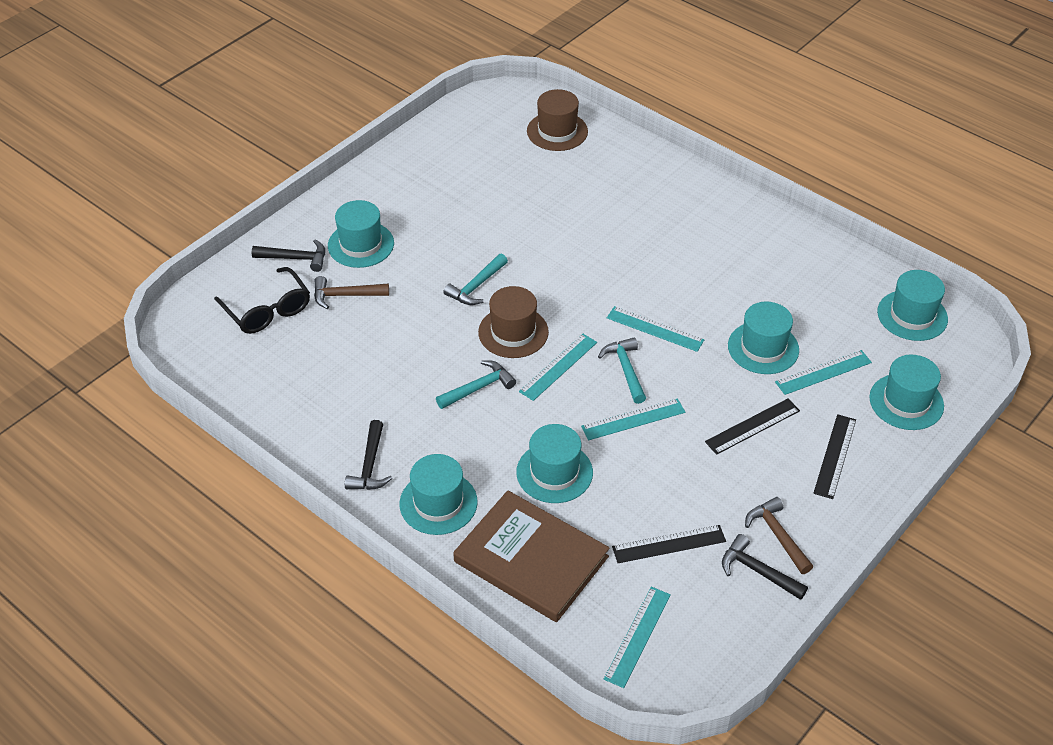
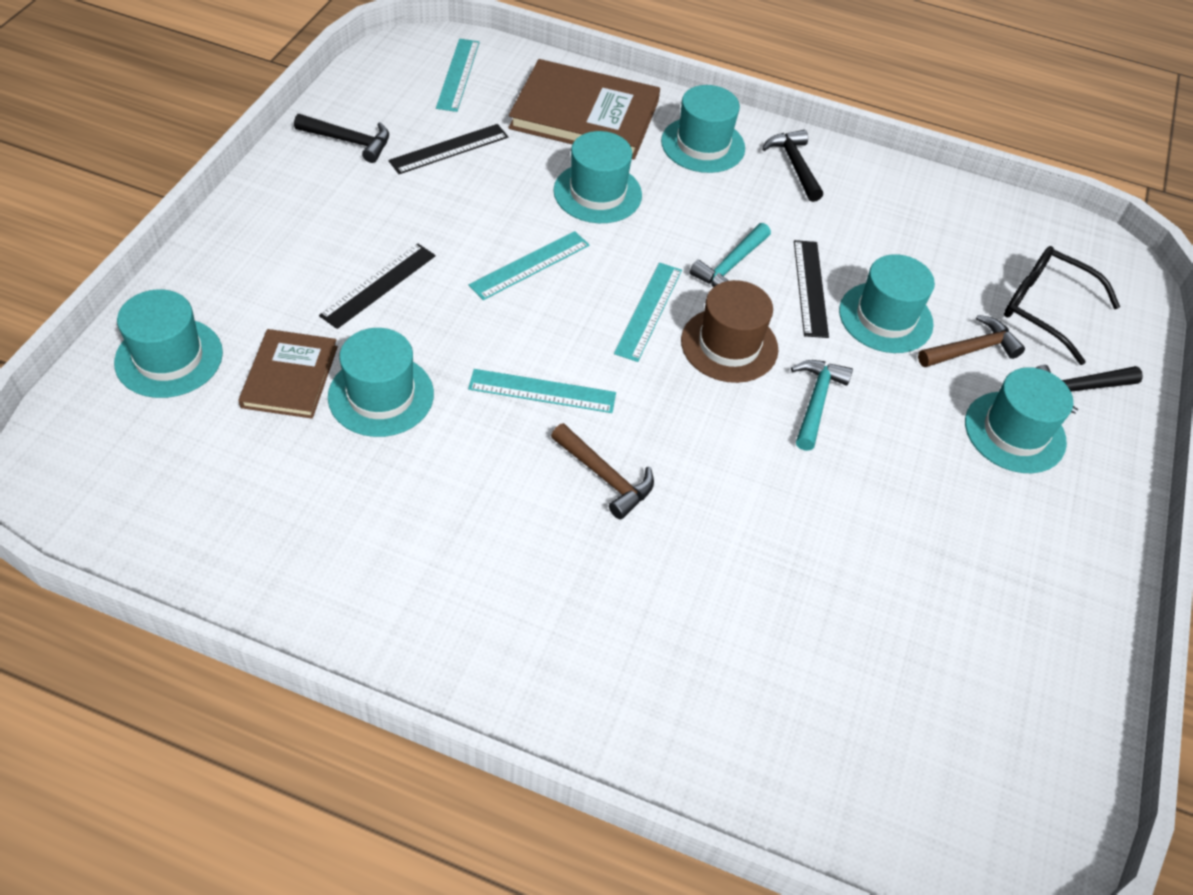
camera: 155 degrees right, 5 degrees up
(557, 131) = (871, 776): brown hat -> none
(625, 369) = (562, 325): turquoise hammer -> none
(777, 535) = (332, 176): brown hammer -> brown hammer (605, 477)
(823, 372) = (290, 376): turquoise ruler -> brown book
(835, 456) = (268, 269): black ruler -> black ruler (810, 288)
(912, 315) = (148, 502): turquoise hat -> turquoise hat (885, 317)

